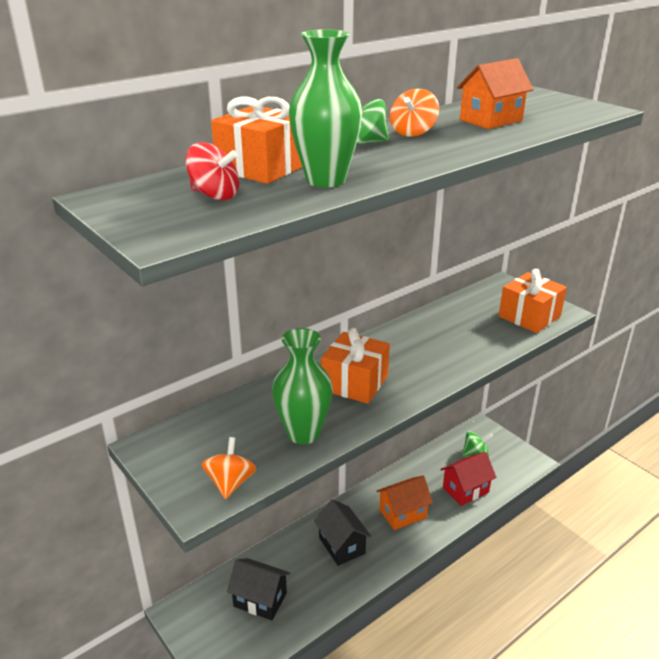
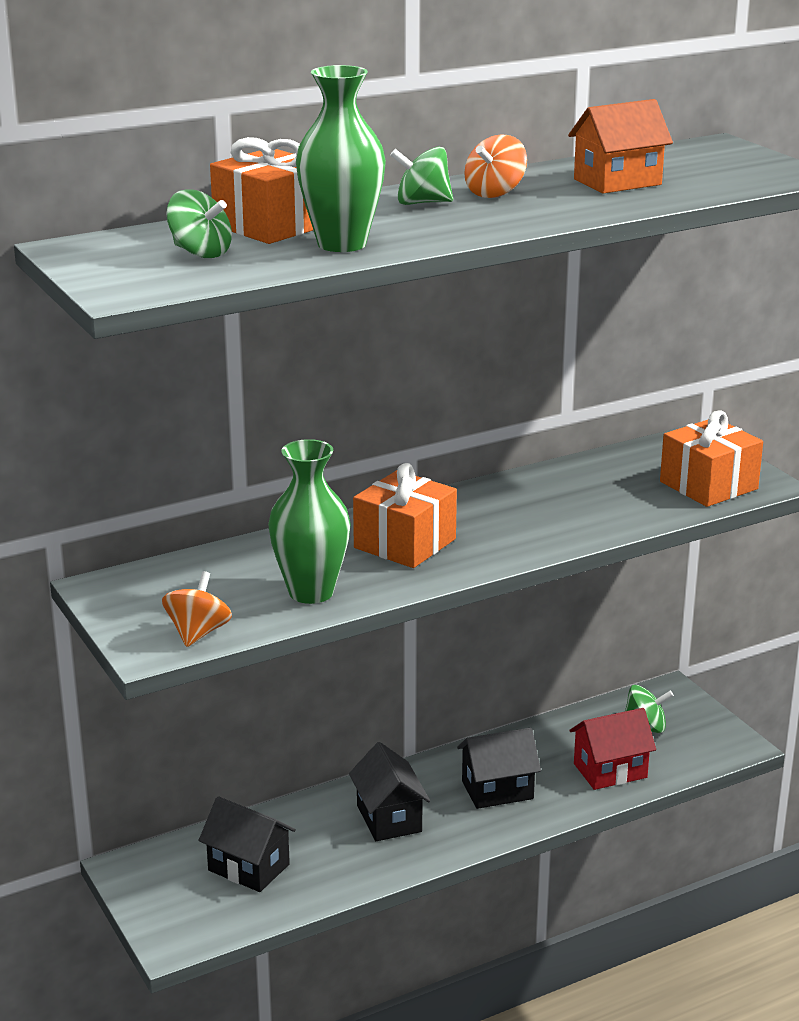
camera: 10 degrees right, 5 degrees down
(215, 195) = (200, 253): red spinning top -> green spinning top
(403, 513) = (497, 790): orange house -> black house

